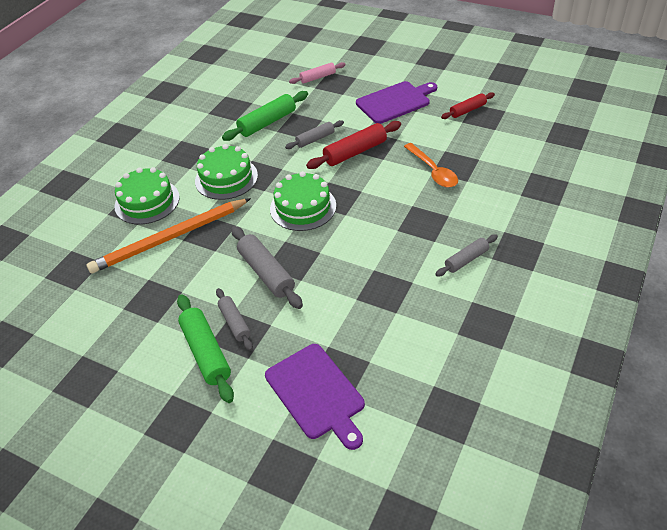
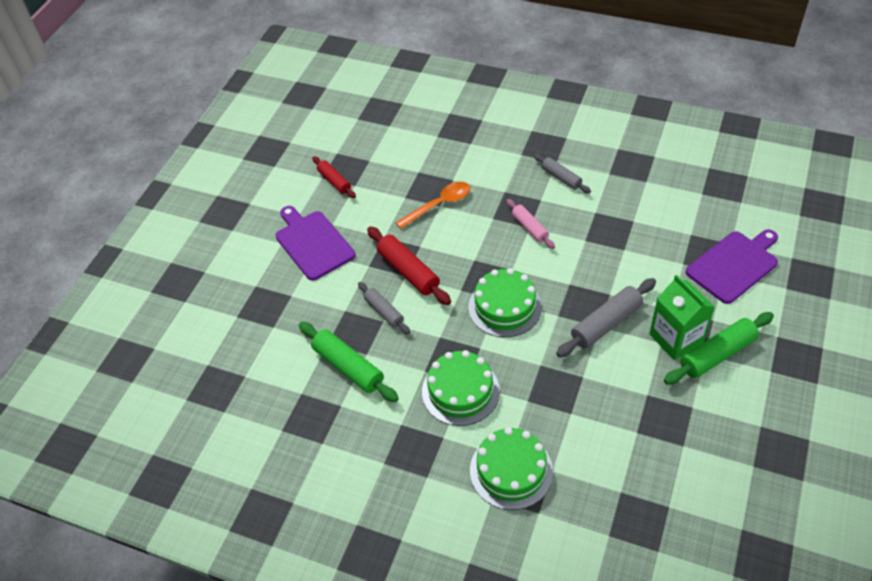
camera: 95 degrees left, 5 degrees up
(170, 238) = (570, 426): orange pencil -> none
(235, 323) = (676, 338): grey rolling pin -> green carton
(318, 77) = (250, 326): pink rolling pin -> pink rolling pin (529, 228)

